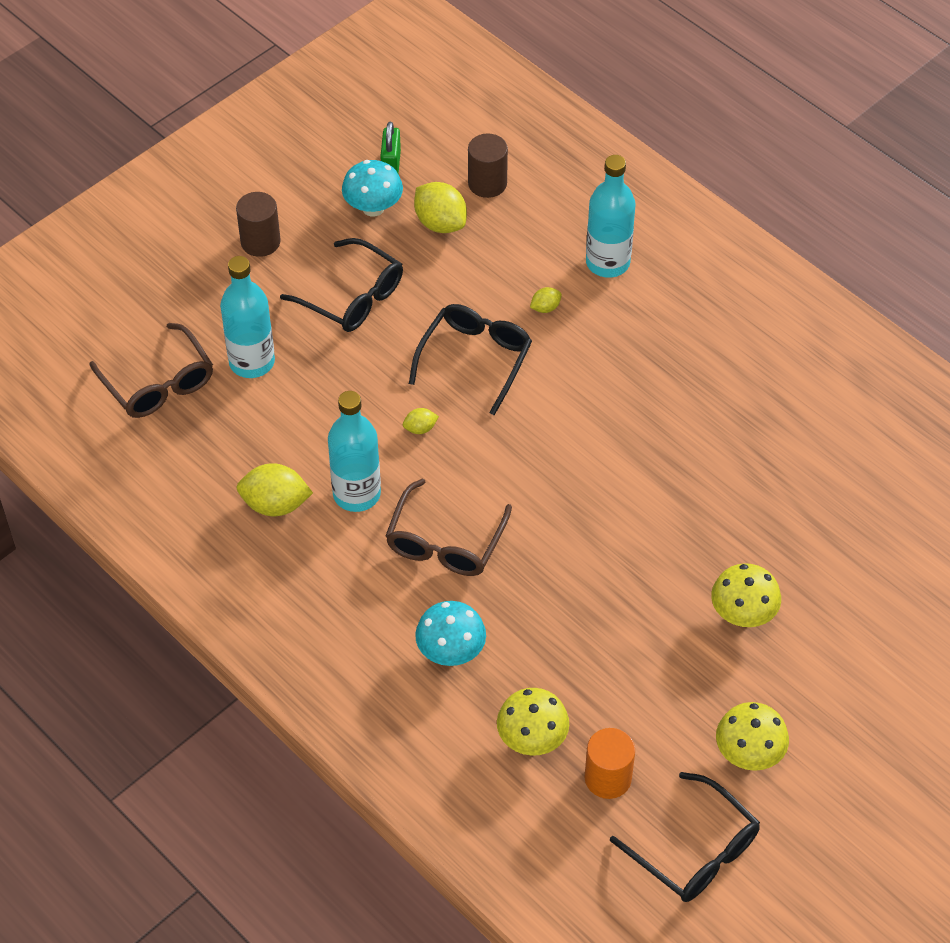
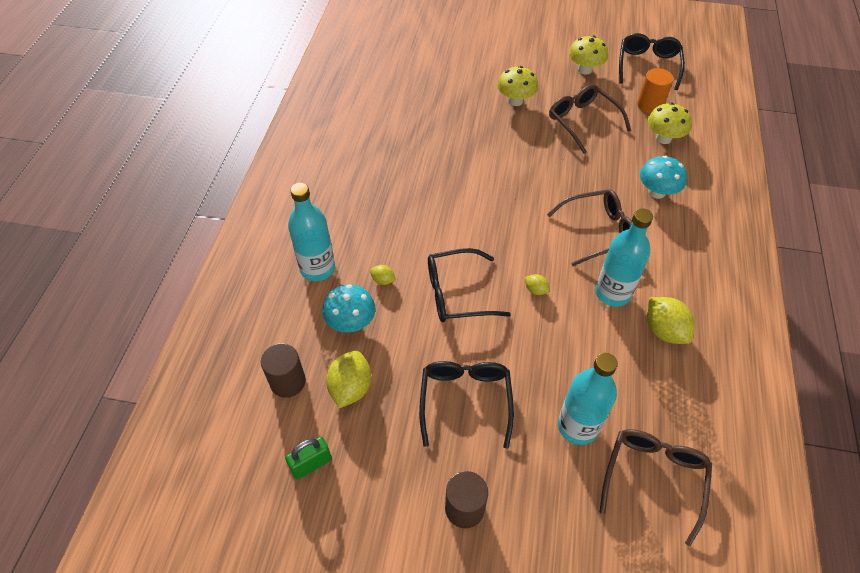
camera: 125 degrees left, 0 degrees up
(373, 208) = (367, 446): turquoise mushroom -> turquoise mushroom (351, 322)
(640, 665) = (582, 121): none -> brown glasses

